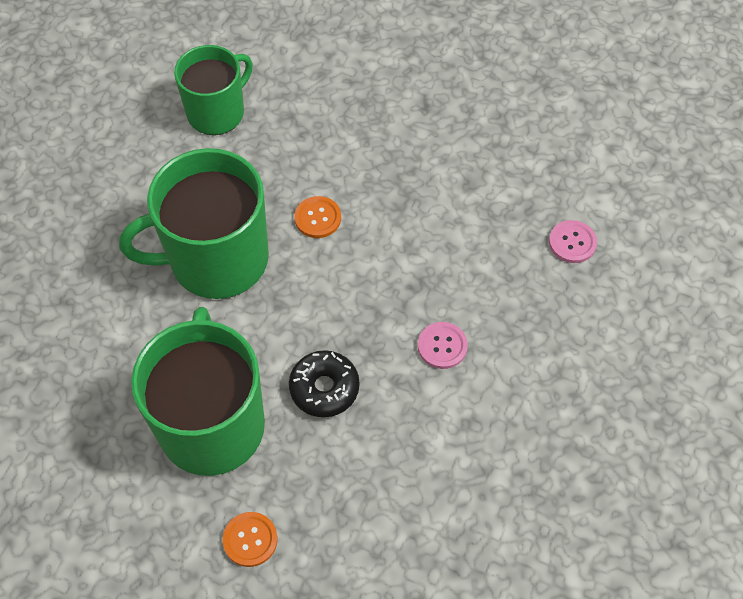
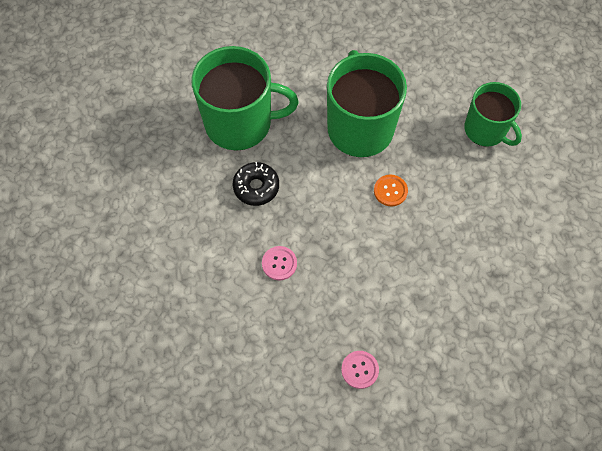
camera: 95 degrees right, 5 degrees up
(250, 540) = (162, 141): orange button -> none

